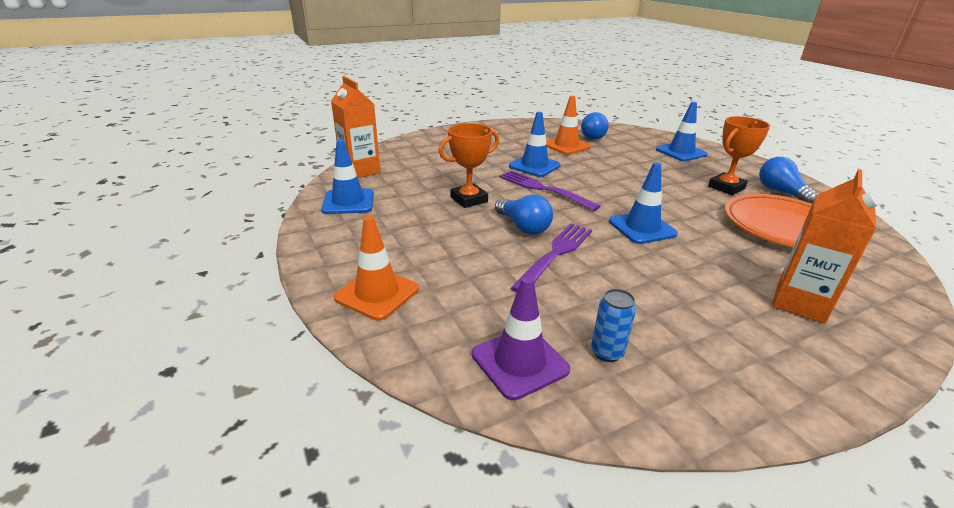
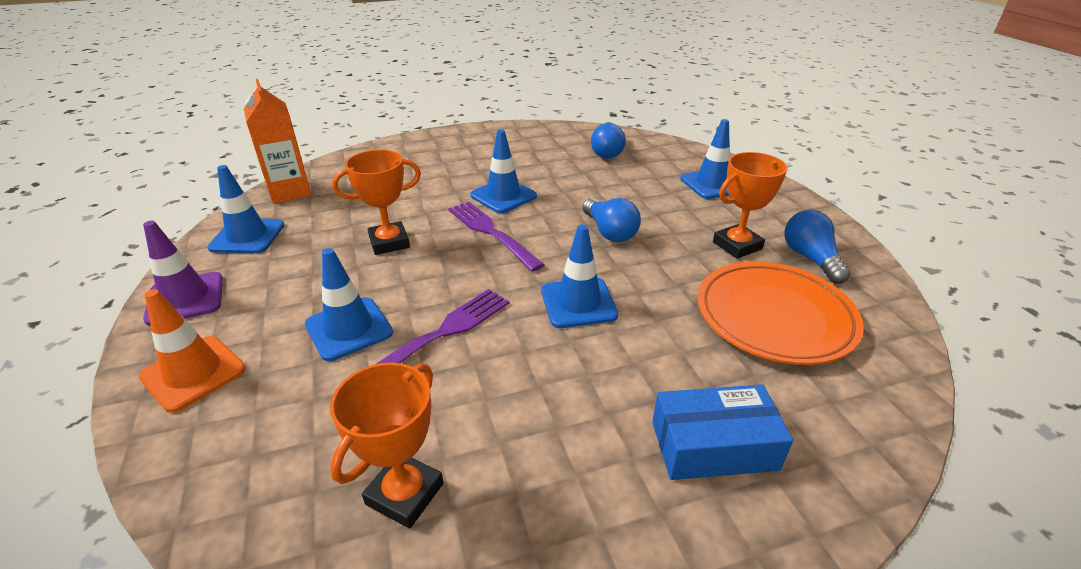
camera: 10 degrees right, 5 degrees up
(481, 255) = (349, 329): none -> blue traffic cone
(519, 362) = (290, 494): purple traffic cone -> purple traffic cone (185, 298)
(523, 227) = (428, 289): blue light bulb -> blue light bulb (609, 232)
(566, 146) = (565, 166): orange traffic cone -> none
(607, 352) = (404, 494): blue can -> orange trophy
(800, 303) = (713, 445): orange carton -> blue box

